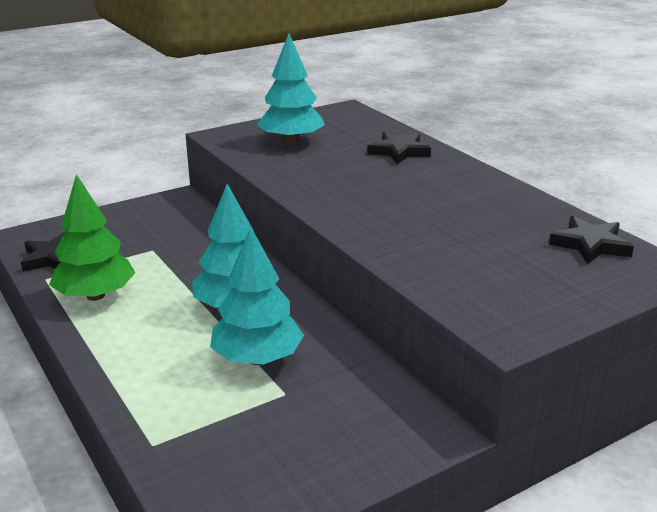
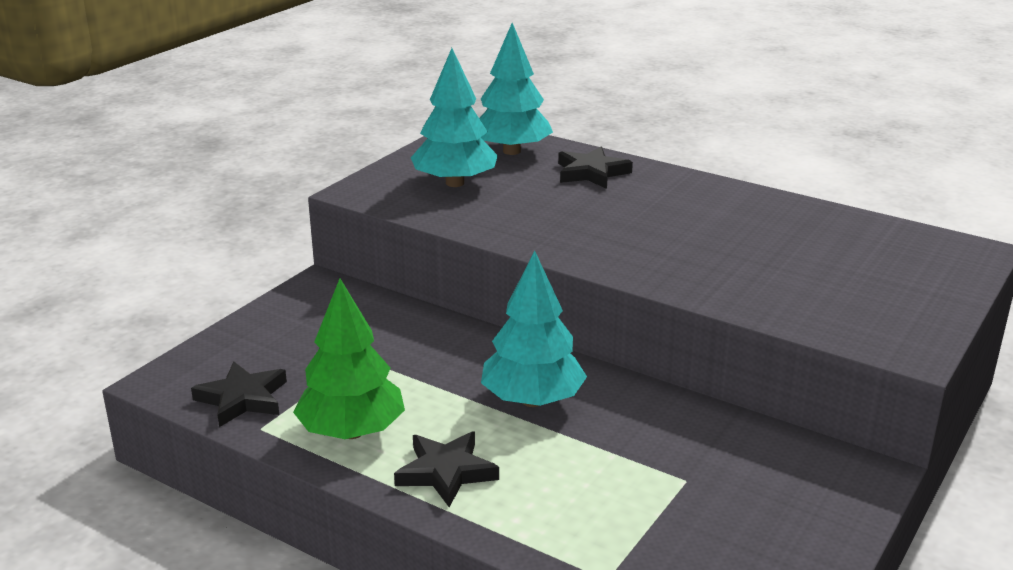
camera: 25 degrees left, 0 degrees up
(257, 359) = (619, 452): turquoise tree -> turquoise tree (511, 151)
(590, 245) = (887, 239): black star -> black star (446, 472)

